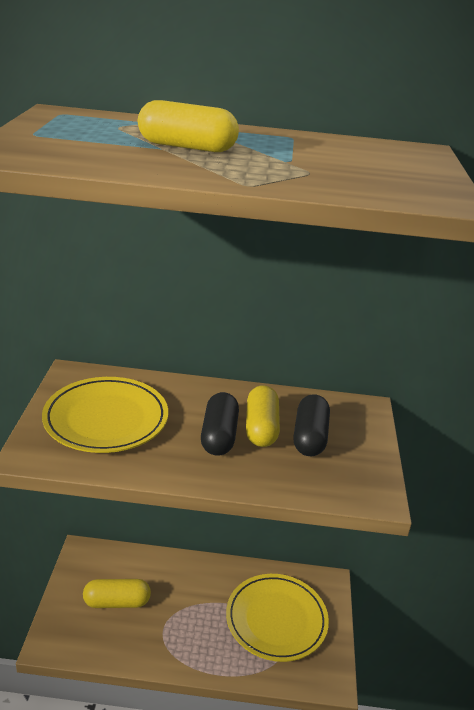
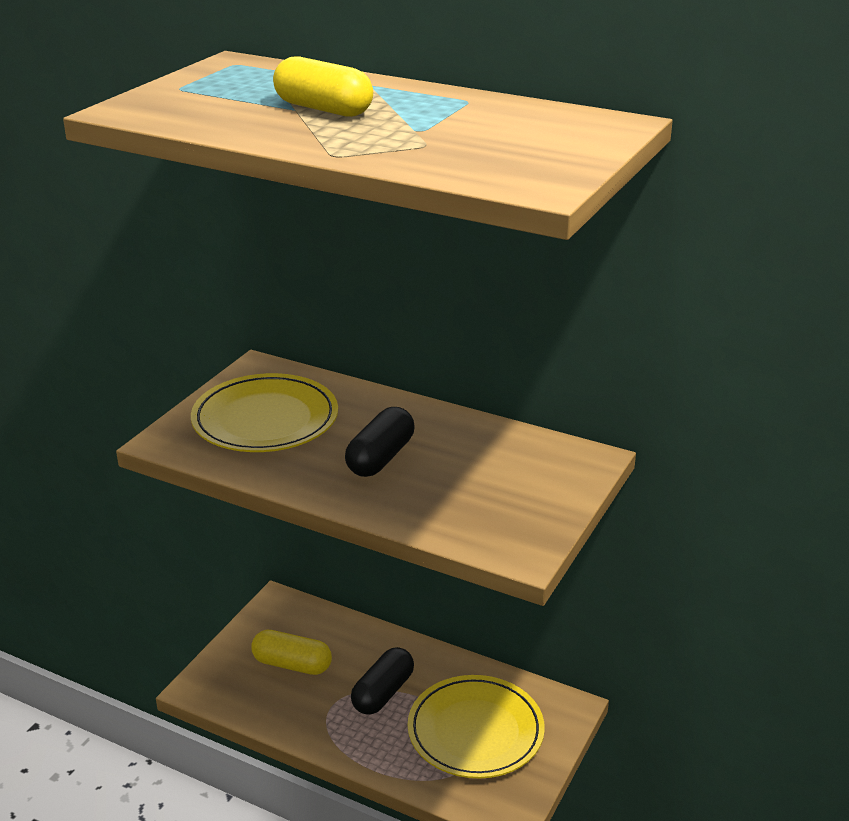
camera: 25 degrees right, 0 degrees up
(261, 428) = (437, 458): yellow capsule -> none
(309, 437) = (489, 478): black capsule -> black capsule (383, 693)

